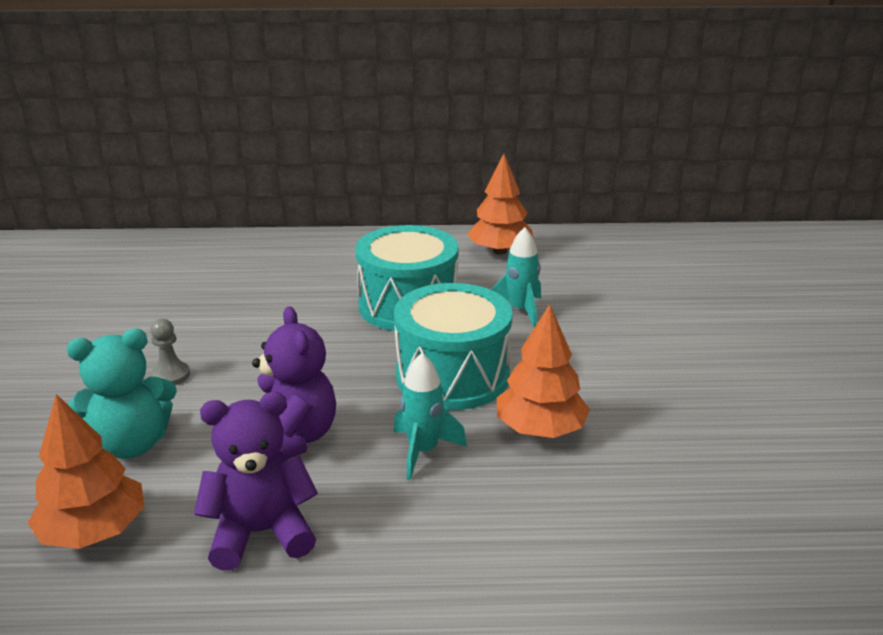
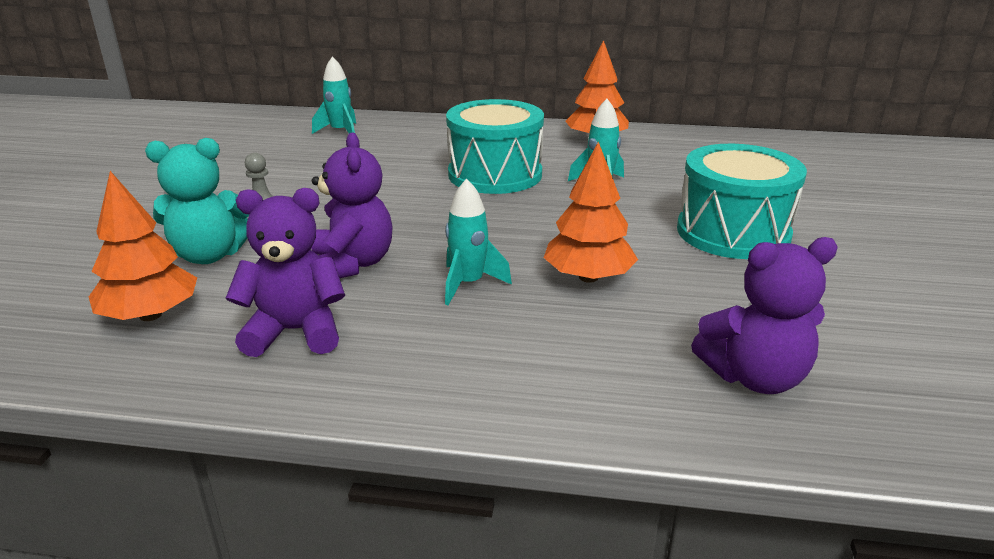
camera: 10 degrees right, 0 degrees up
(222, 261) = (340, 132): none -> turquoise rocket
(452, 376) = (517, 229): turquoise drum -> turquoise drum (733, 232)
(726, 529) = (754, 377): none -> purple teddy bear

